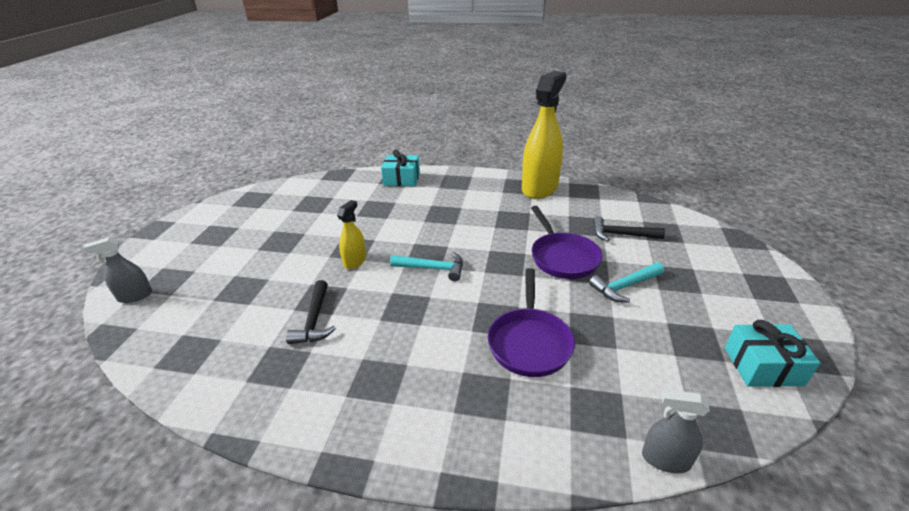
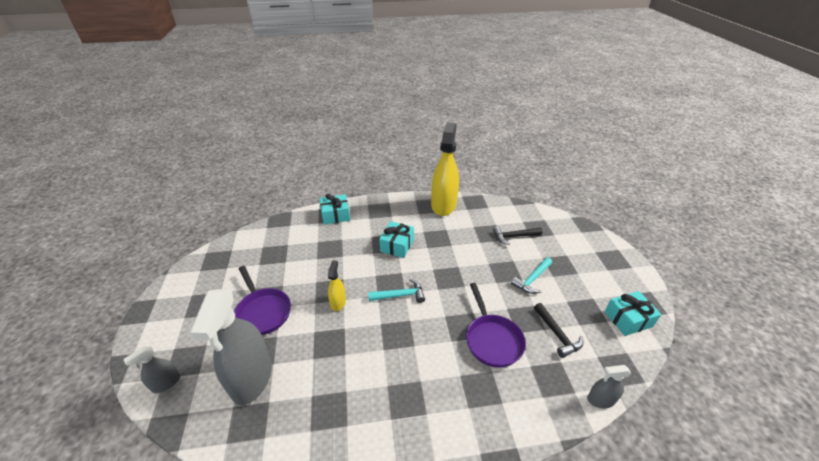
camera: 20 degrees left, 5 degrees up
(218, 312) = (252, 378): none -> grey spray bottle
(314, 320) = (334, 364): black hammer -> black hammer (557, 334)
(457, 218) = (397, 245): none -> turquoise gift
(562, 257) = (484, 264): purple pan -> purple pan (263, 312)

